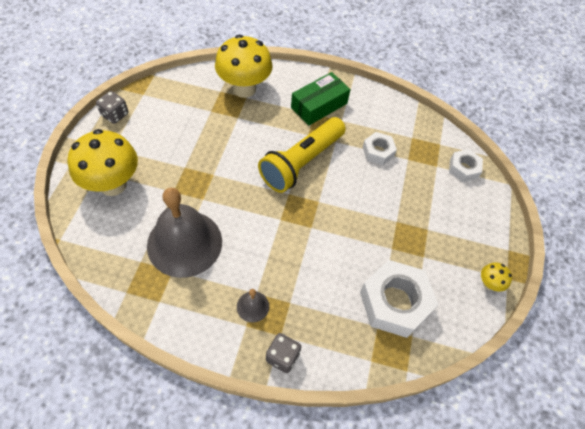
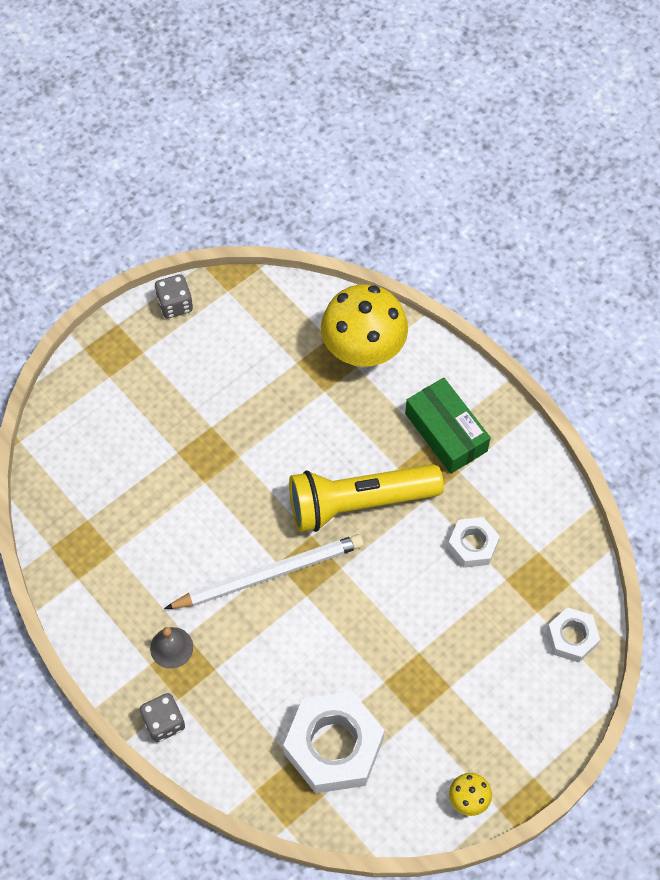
camera: 40 degrees right, 5 degrees up
(113, 184) = (115, 403): yellow mushroom -> none
(184, 243) = (148, 526): grey bell -> none
(280, 228) = (269, 574): none -> white pencil
(319, 105) = (446, 432): green box -> green box turned 60 degrees clockwise

